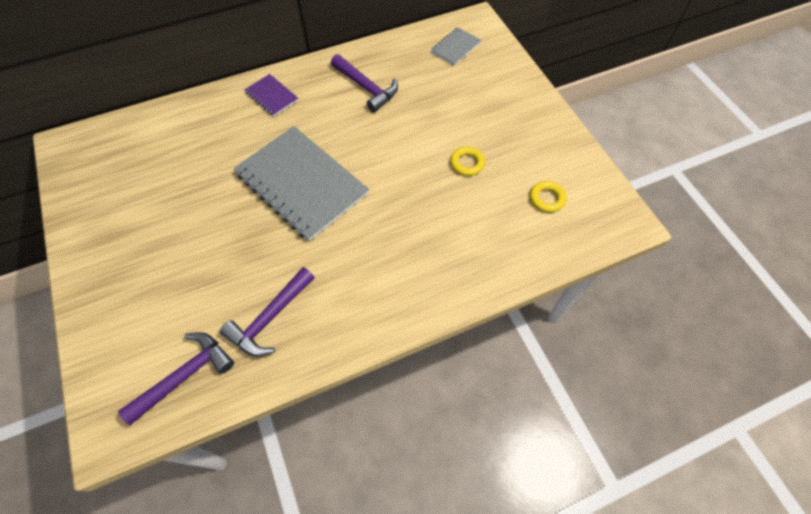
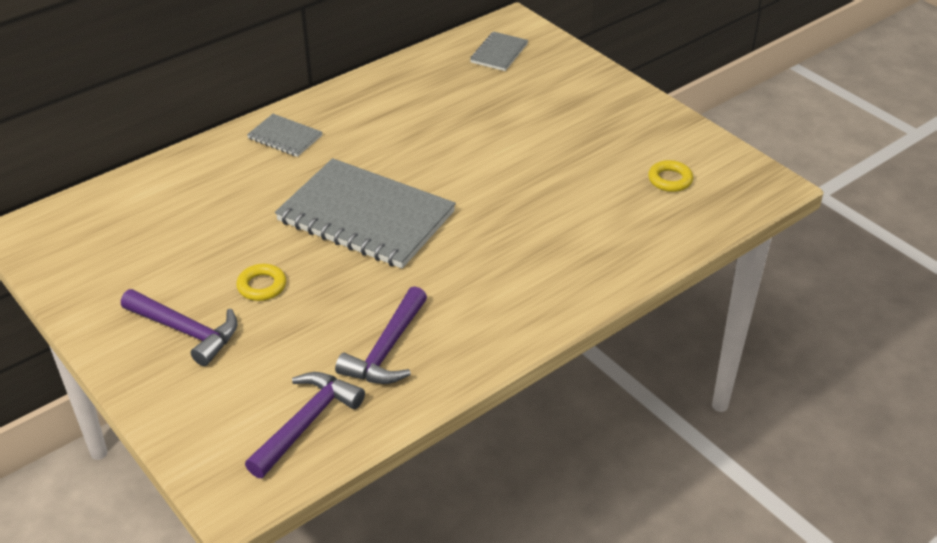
camera: 15 degrees left, 20 degrees down
(272, 96) = (285, 137): purple notebook -> grey notebook
(366, 88) = (404, 109): purple hammer -> purple hammer (186, 331)
(467, 163) = (562, 163): yellow ring -> yellow ring (262, 286)

